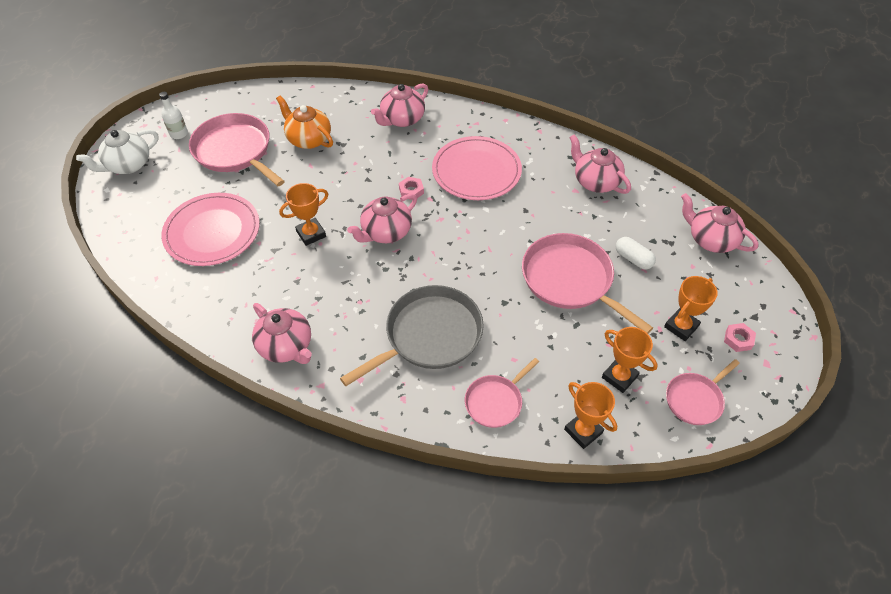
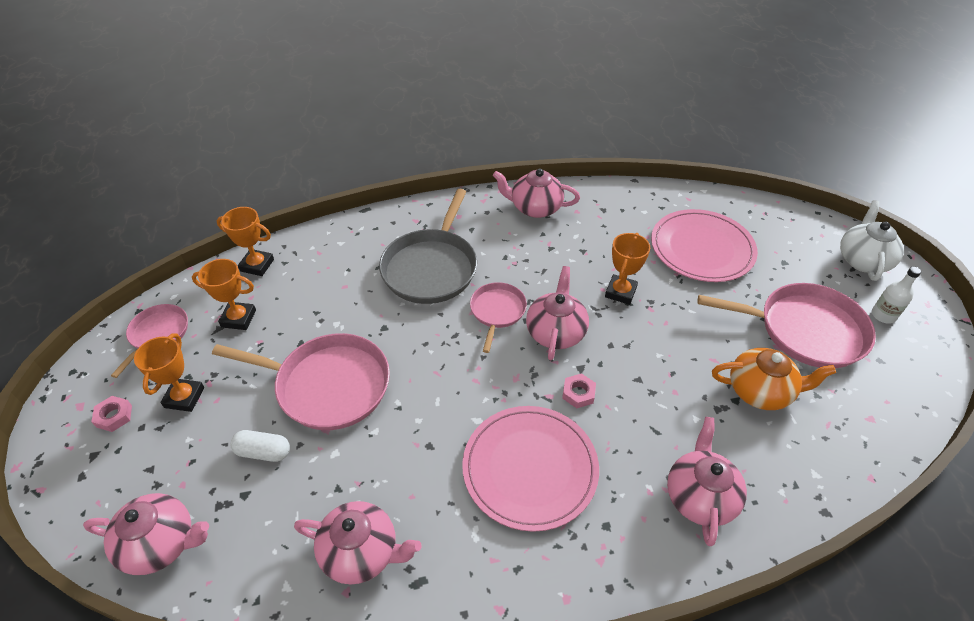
camera: 145 degrees right, 5 degrees down
(495, 401) = (341, 251): pink pan -> pink pan (497, 311)

